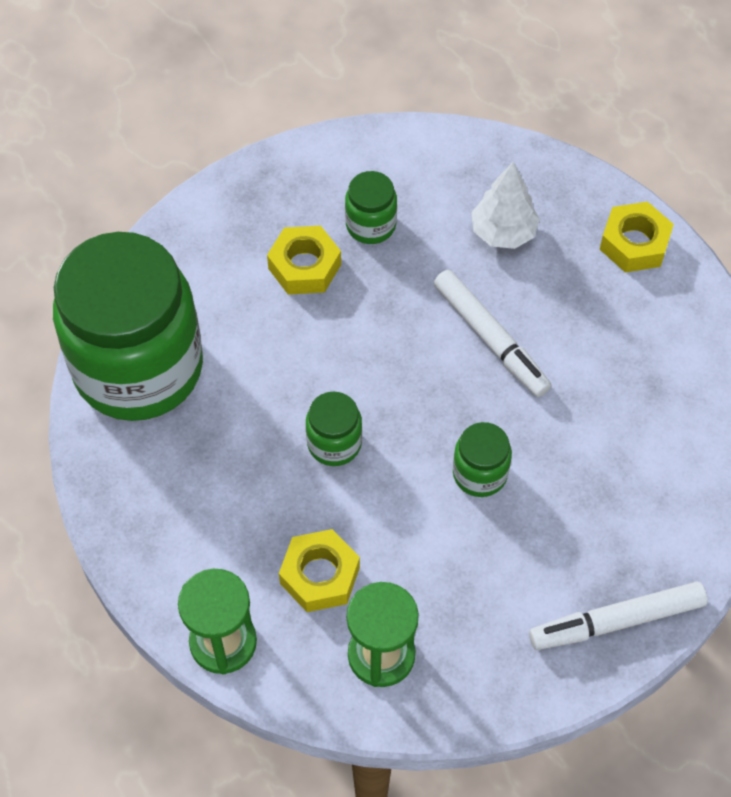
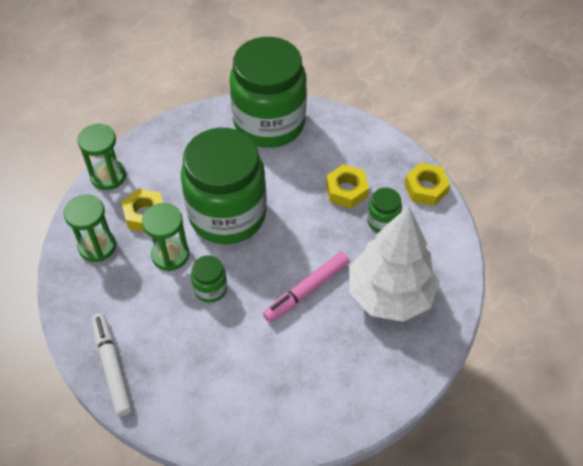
camera: 85 degrees right, 5 degrees down
(334, 443) = (227, 215): green jar -> green jar, size x2.46
(409, 534) = (170, 255): none -> green hourglass
(490, 339) = (306, 290): white marker -> pink marker
(503, 232) = (390, 294): white tree -> white tree, size x1.96
(634, 243) = (395, 376): yellow nut -> yellow nut (426, 188)

